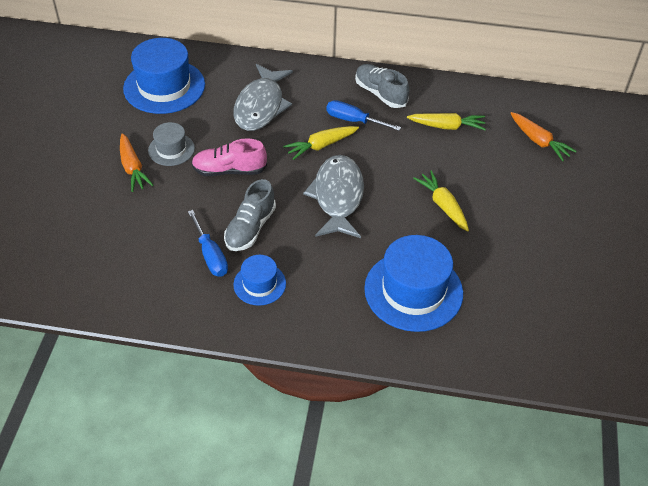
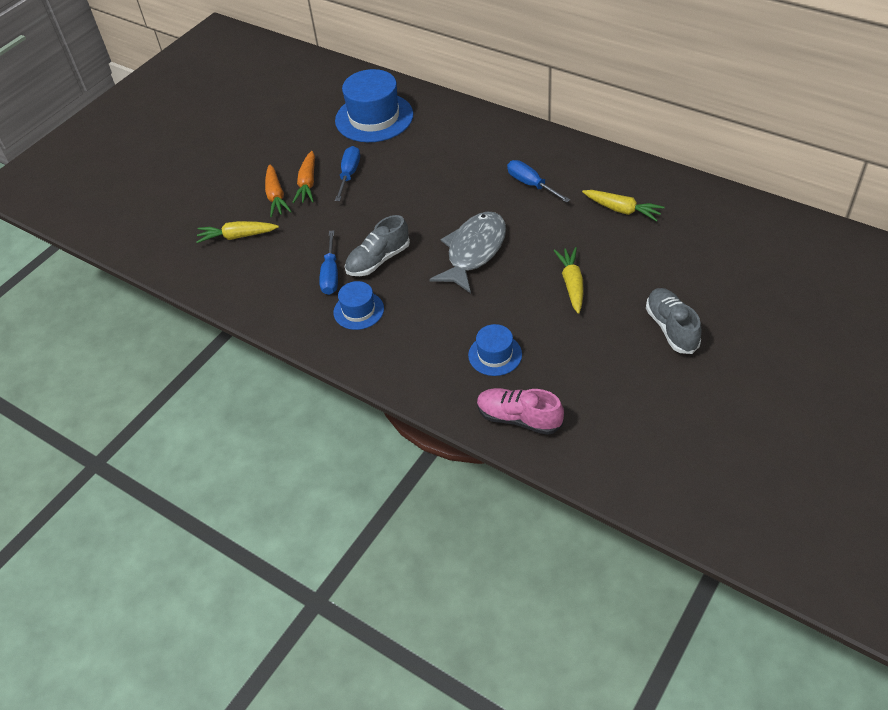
camera: 30 degrees right, 0 degrees up
(171, 149) = (349, 174): grey hat -> blue screwdriver
(229, 170) = (389, 204): pink shoe -> pink shoe (519, 418)
(261, 106) = (451, 152): grey fish -> none
(321, 146) = (485, 201): yellow carrot -> yellow carrot (237, 236)
(380, 93) = (573, 164): grey shoe -> grey shoe (671, 328)
(413, 291) = (495, 355): blue hat -> blue hat, size x0.53
(539, 141) = (712, 246): orange carrot -> orange carrot (276, 196)

